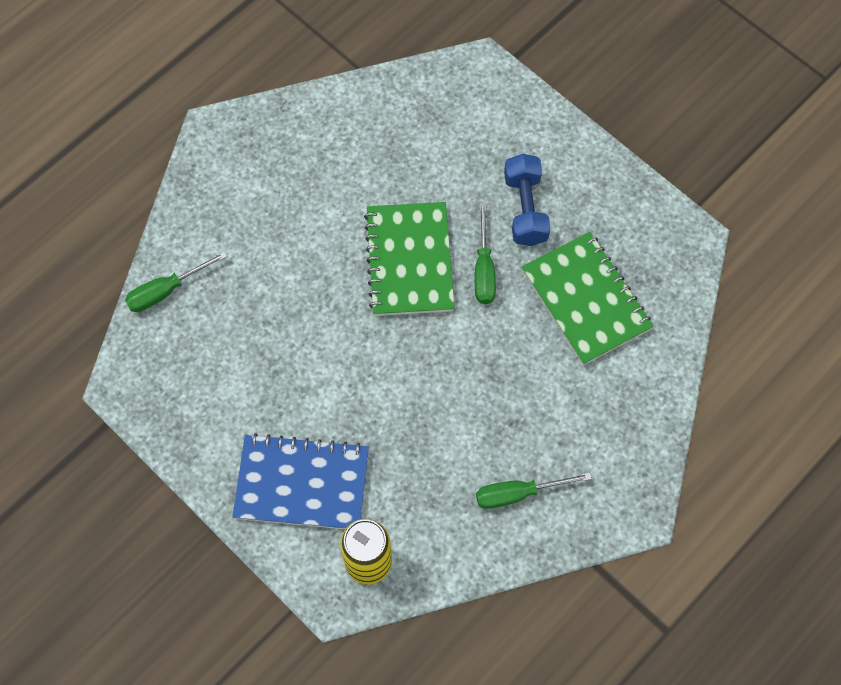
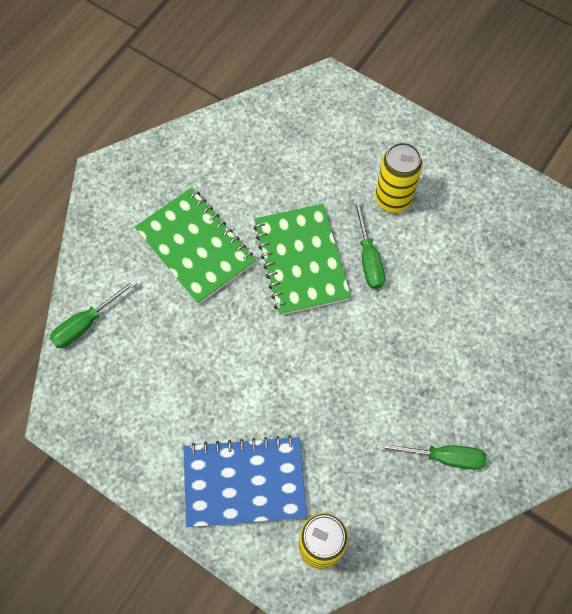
camera: 10 degrees left, 0 degrees up
(518, 493) = (443, 457): green screwdriver -> green screwdriver turned 150 degrees counterclockwise
(525, 209) = (393, 199): blue dumbbell -> yellow can
(586, 300) = (464, 270): green notebook -> green notebook (195, 247)

